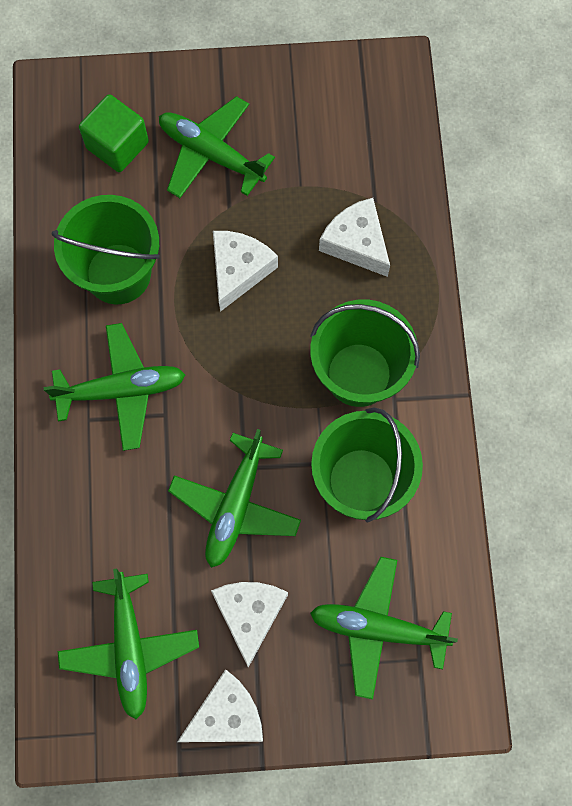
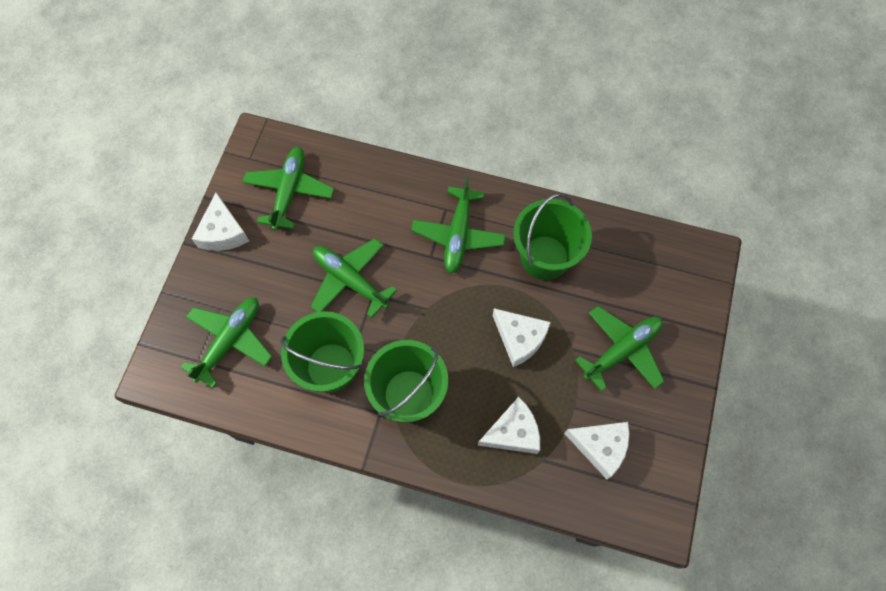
camera: 110 degrees right, 5 degrees down
(117, 145) = (648, 287): green cube -> none
(130, 647) = (289, 191): green plane -> green plane turned 90 degrees clockwise
(249, 614) = (276, 265): white cheese -> white cheese (600, 447)

